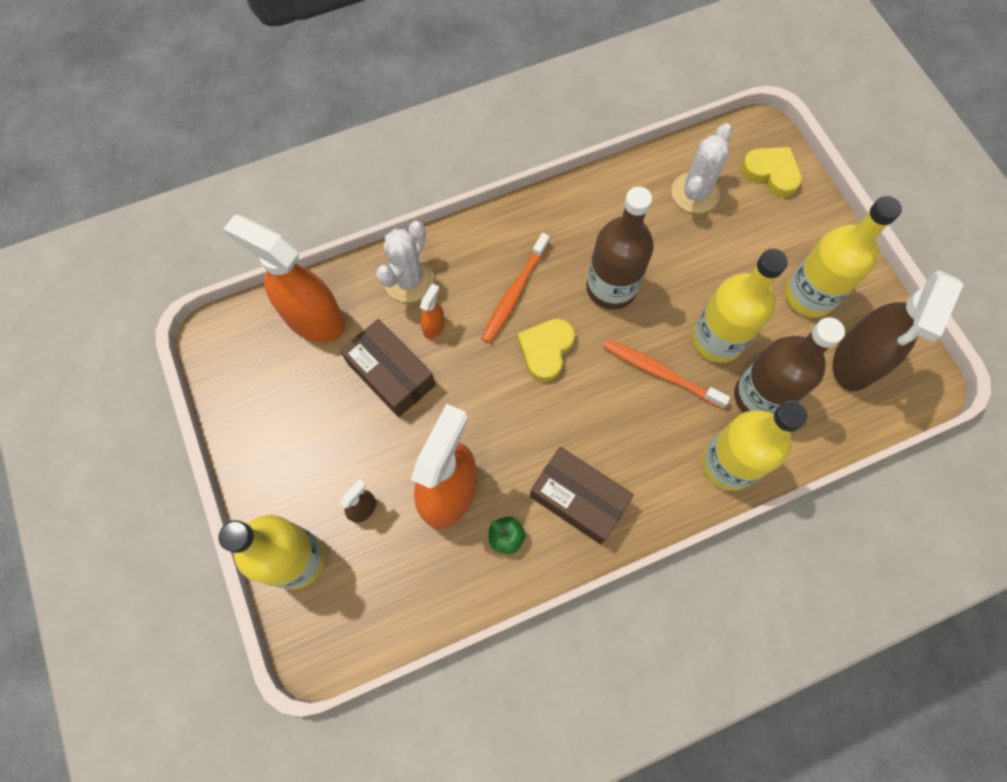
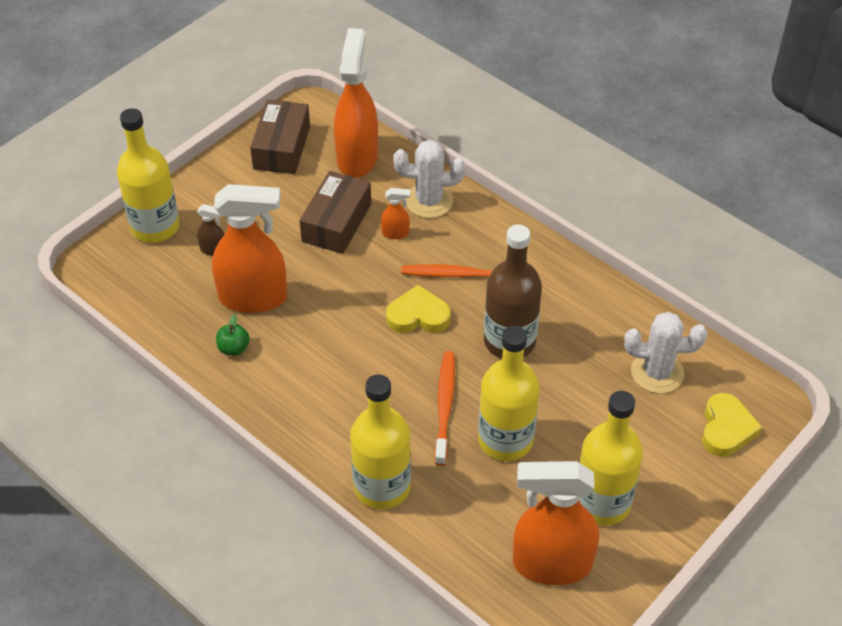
camera: 65 degrees right, 20 degrees down
(578, 499) = (291, 386): brown box -> brown box (282, 147)
(760, 396) = (465, 492): brown bottle -> none
(855, 362) = (551, 564): brown spray bottle -> orange spray bottle

